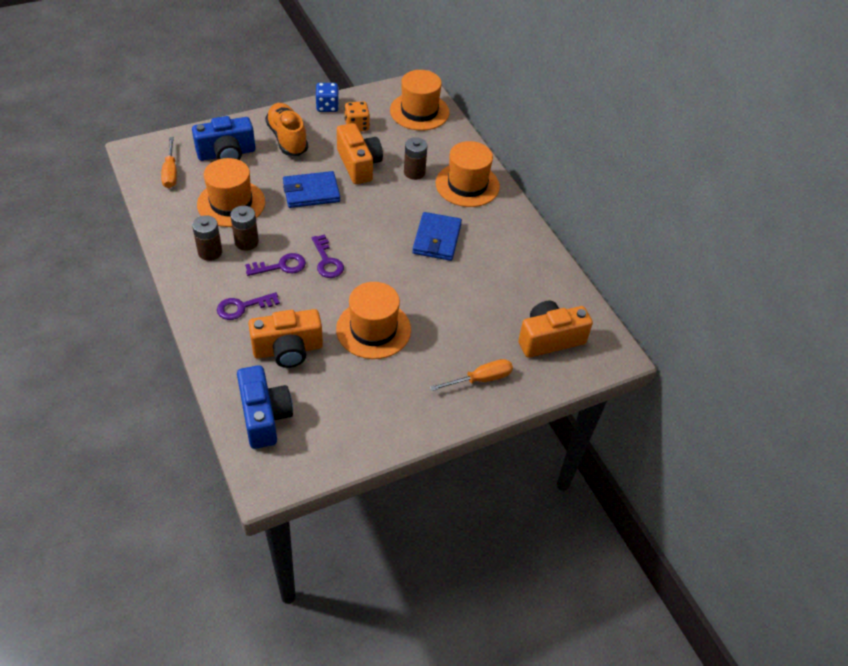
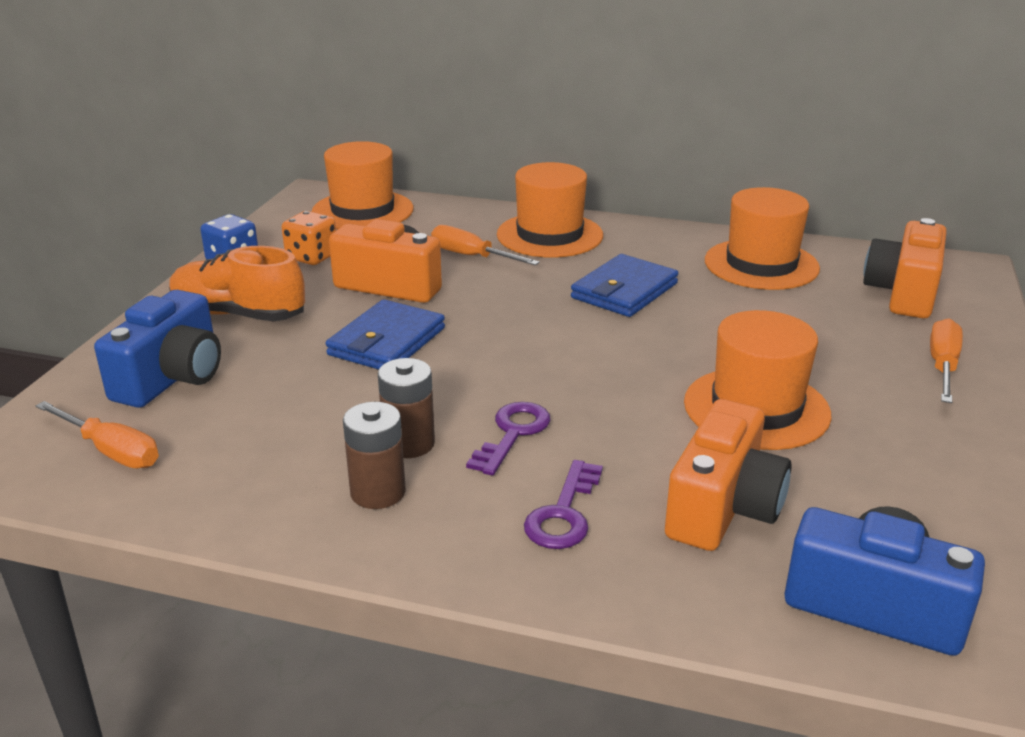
camera: 45 degrees left, 20 degrees down
(231, 203) = (294, 421): orange hat -> orange hat (761, 264)
(327, 261) = (556, 388): purple key -> none
(414, 172) = (471, 256): brown battery -> orange screwdriver
(437, 239) = (624, 291): blue wallet -> blue wallet turned 75 degrees clockwise

